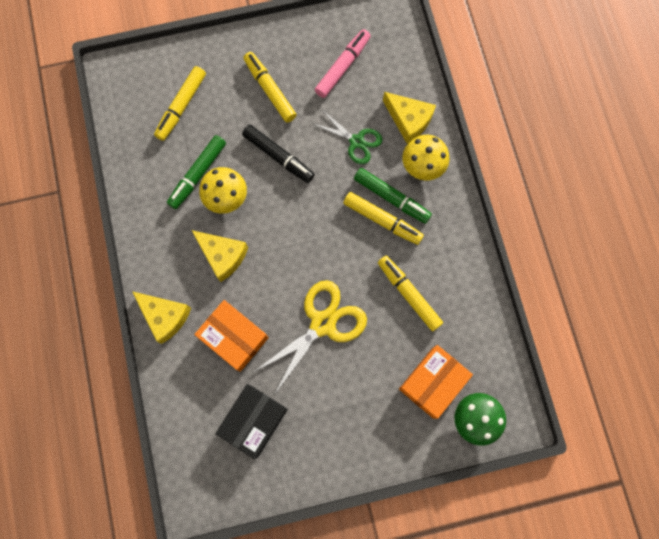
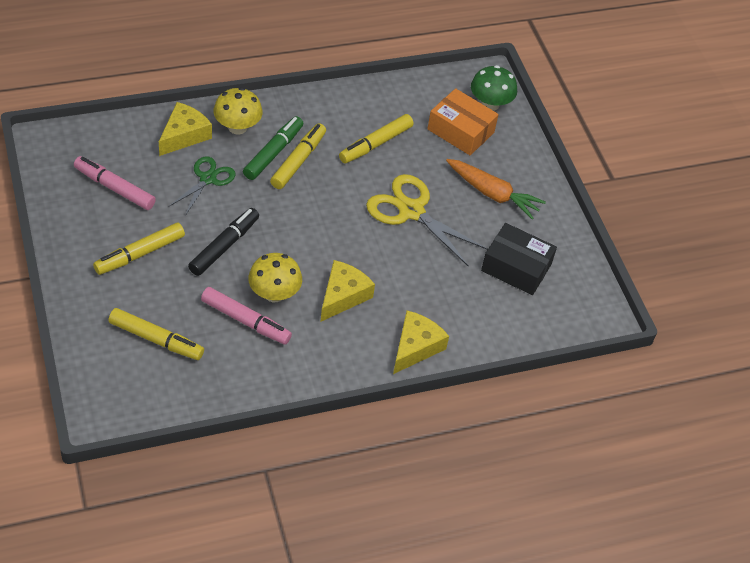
camera: 100 degrees left, 25 degrees down
(198, 174) = (246, 321): green marker -> pink marker
(234, 337) = (432, 285): orange box -> none
(348, 407) = (492, 193): none -> orange carrot

